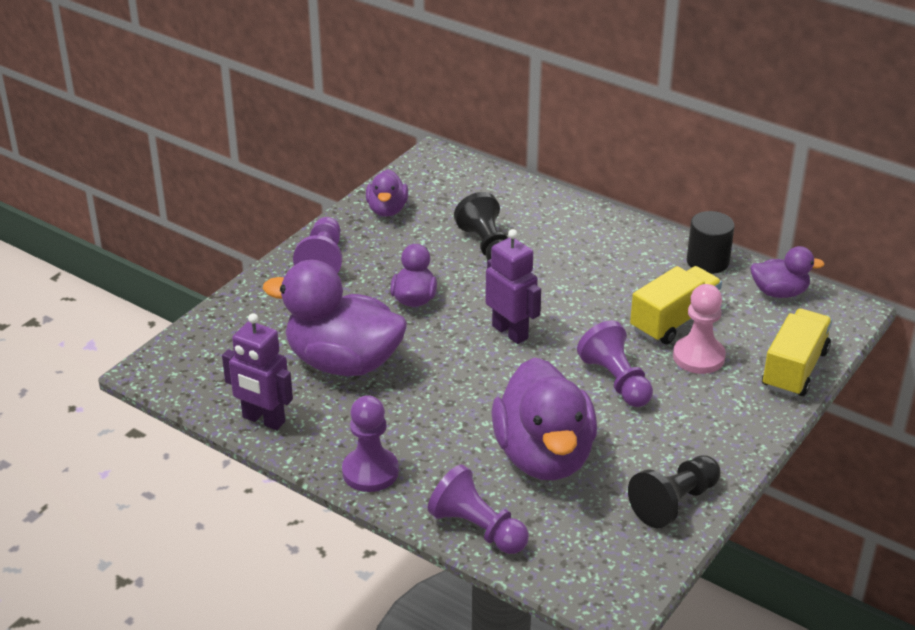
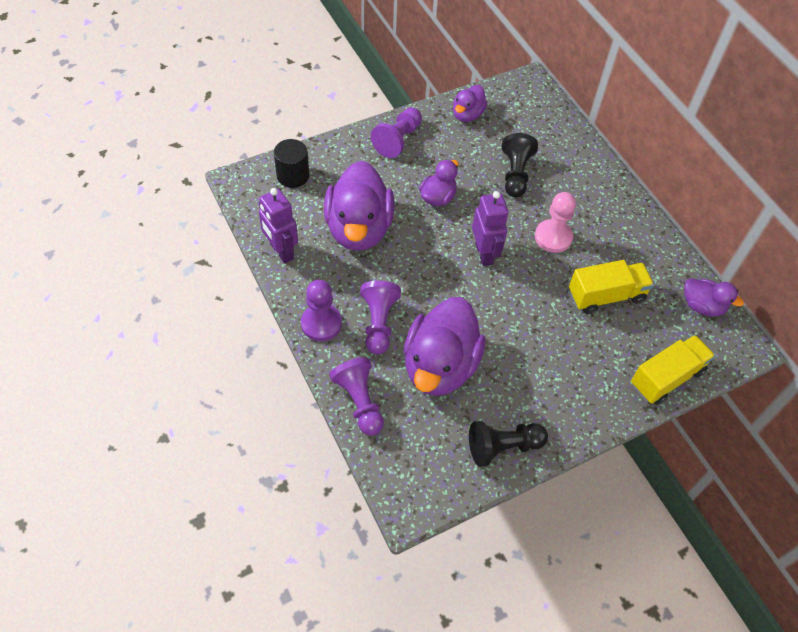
camera: 25 degrees right, 20 degrees up
(343, 362) = (359, 229): purple duck -> purple duck turned 135 degrees counterclockwise
(616, 381) = (530, 327): purple pawn -> purple pawn (378, 323)
(698, 357) = (603, 334): pink pawn -> pink pawn (553, 237)
(707, 261) = (666, 255): black cylinder -> black cylinder (293, 176)

